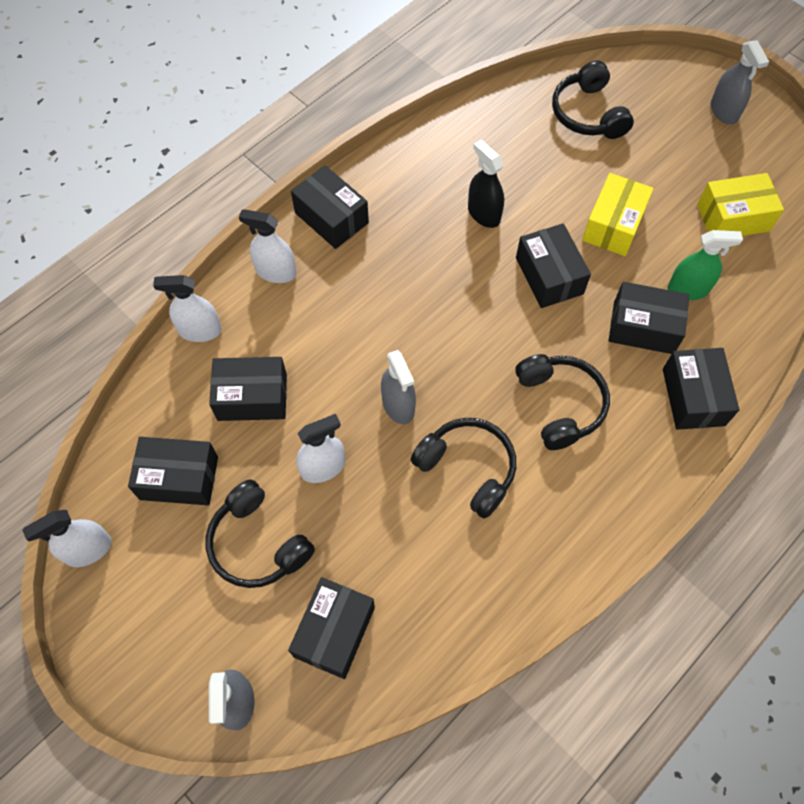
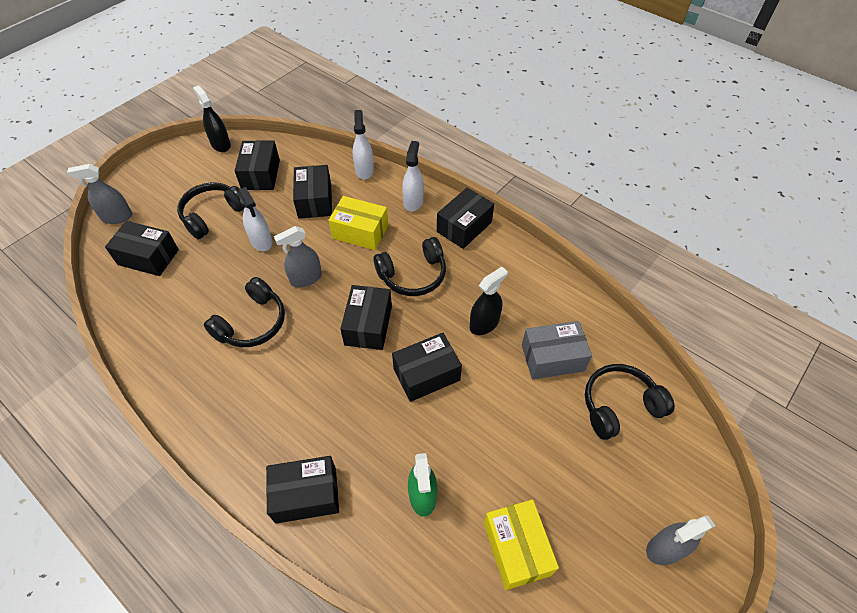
camera: 85 degrees right, 10 degrees down
(88, 549) = (221, 144): white spray bottle -> black spray bottle
(531, 158) = (552, 358): none -> grey box
(560, 404) = (302, 384): black headphones -> black headphones (413, 275)
(613, 225) = (488, 428): yellow box -> yellow box (360, 232)
(643, 327) = (378, 452): black box -> black box (368, 325)

